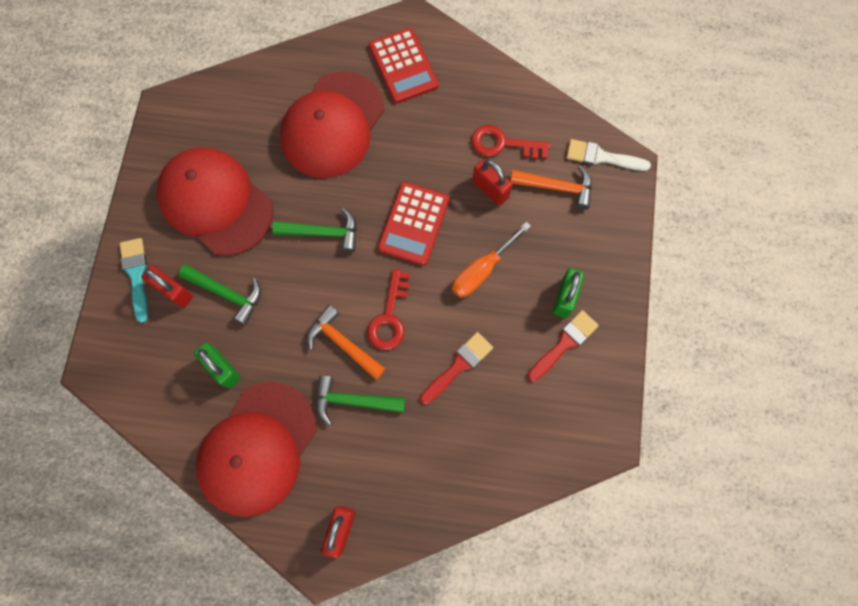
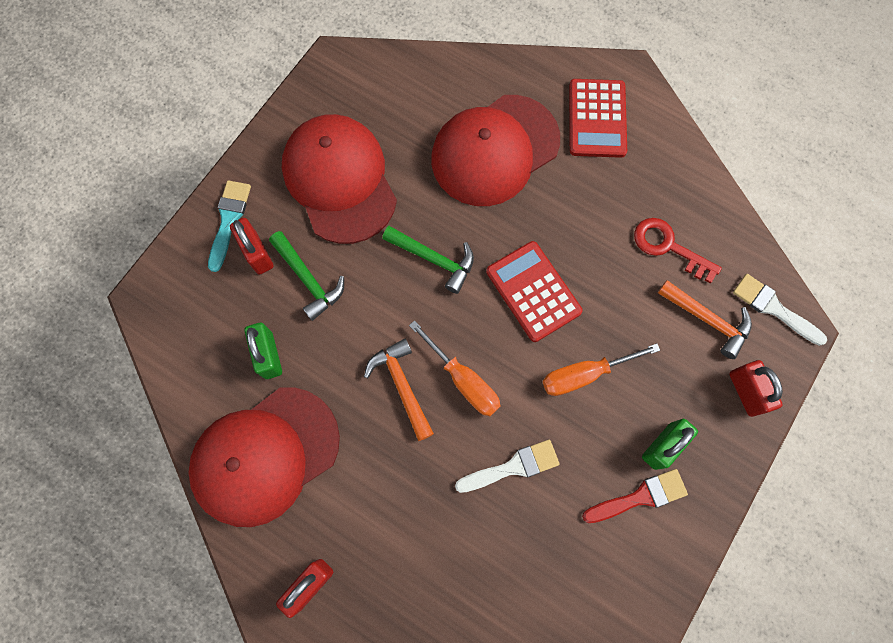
camera: 25 degrees right, 0 degrees up
(353, 401) = (385, 452): green hammer -> none
(389, 317) = (463, 380): red key -> orange screwdriver
(414, 224) = (533, 291): red calculator -> red calculator turned 105 degrees clockwise
(459, 366) = (513, 467): red brush -> white brush
(490, 189) = (632, 290): red padlock -> red padlock (745, 392)

